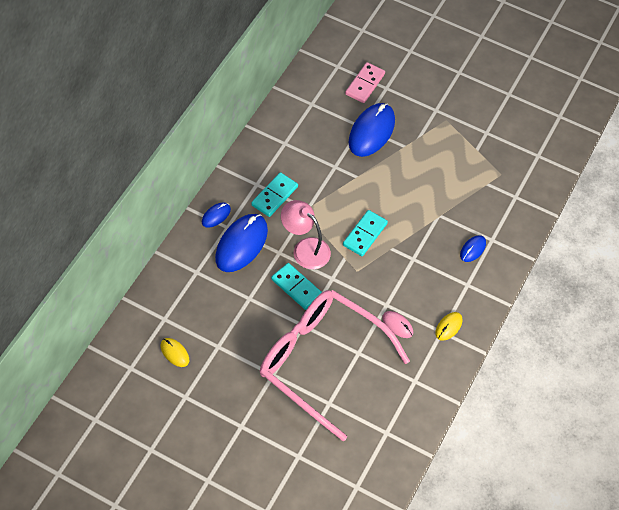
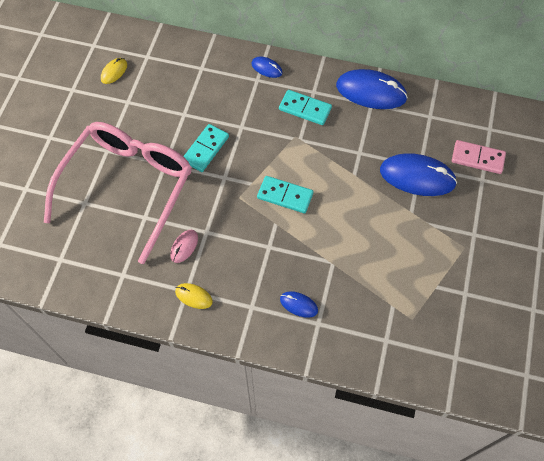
camera: 80 degrees right, 5 degrees up
(241, 244) = (241, 95): blue mouse -> blue mouse (371, 92)
(305, 248) = (252, 147): pink lamp -> none

